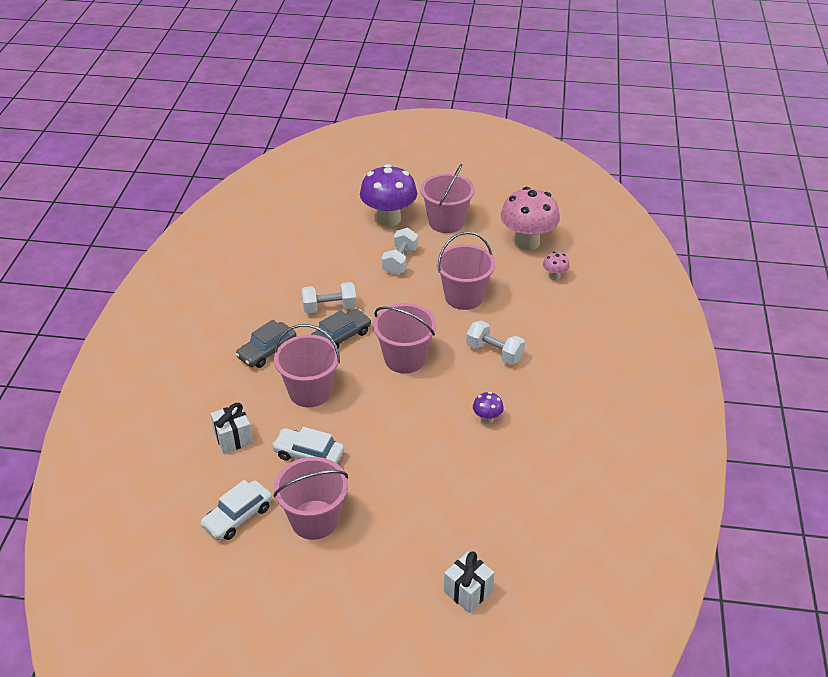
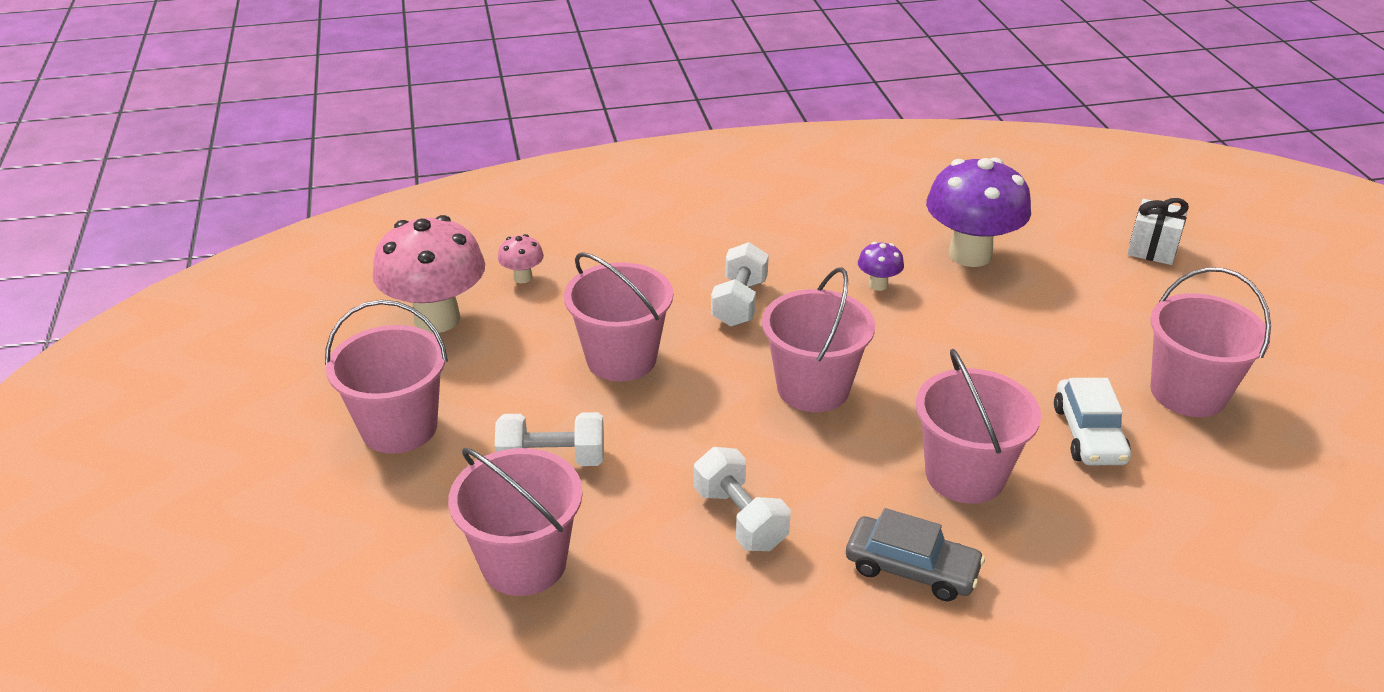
camera: 110 degrees left, 5 degrees down
(233, 438) = (1138, 535): white gift -> none
(238, 516) = (1263, 472): white car -> none
(341, 336) = (807, 478): grey car -> none
(343, 244) = (524, 563): none -> pink bucket
(389, 219) = (409, 514): purple mushroom -> purple mushroom (970, 254)

